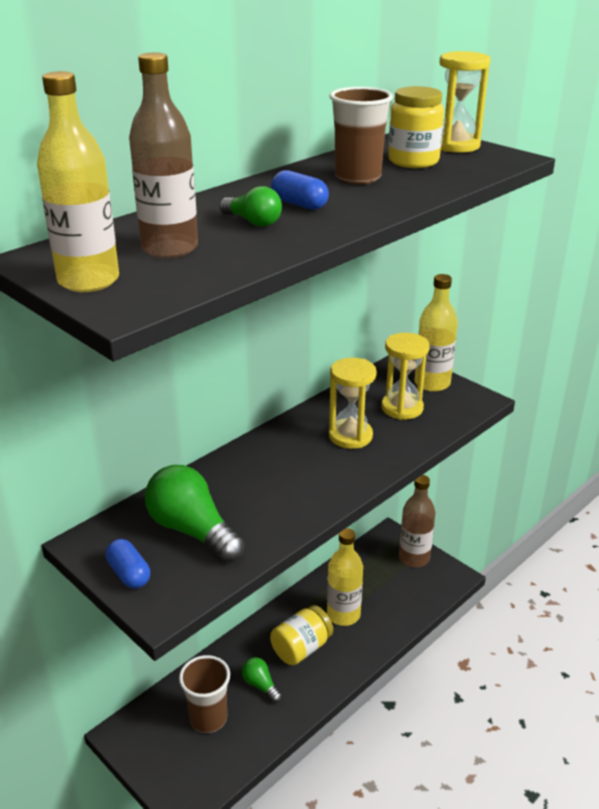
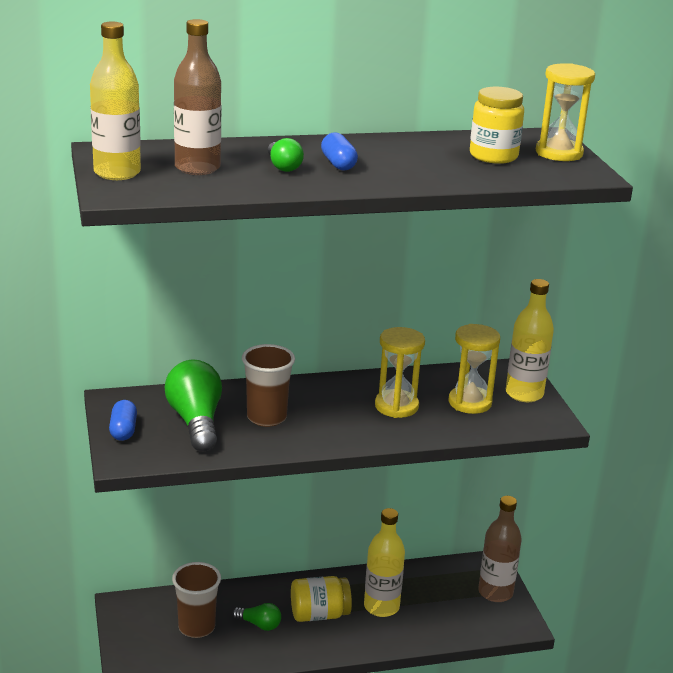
camera: 30 degrees right, 5 degrees down
(260, 685) = (259, 624): green light bulb -> green light bulb turned 120 degrees clockwise
(358, 178) = (421, 156): brown cup -> brown cup (266, 417)

